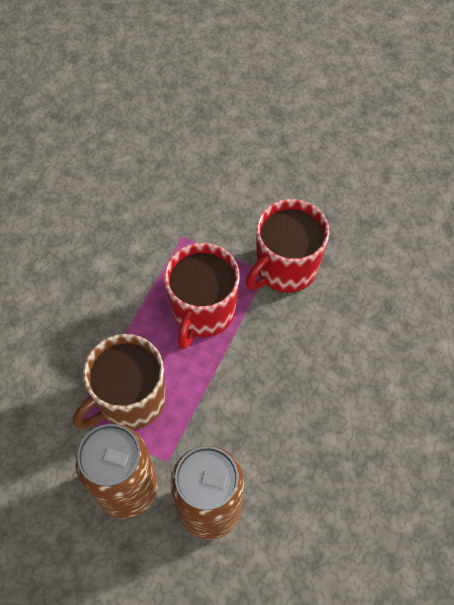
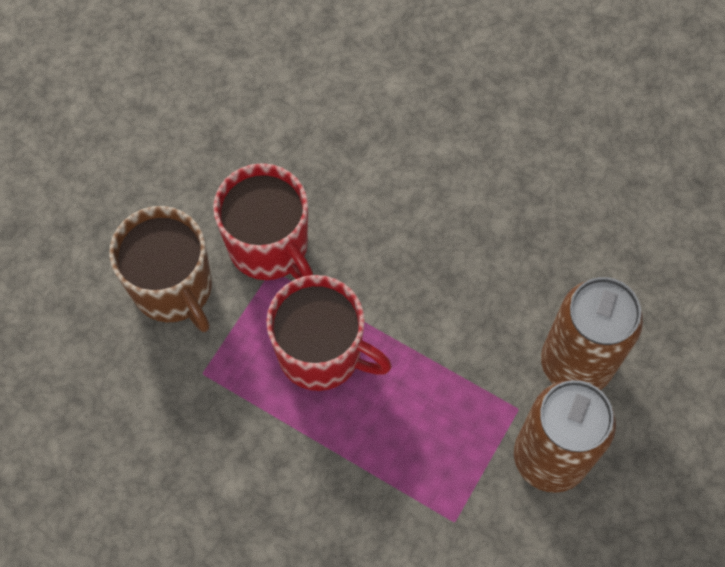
camera: 85 degrees left, 5 degrees up
(130, 399) = (436, 450): brown mug -> brown mug (173, 288)

